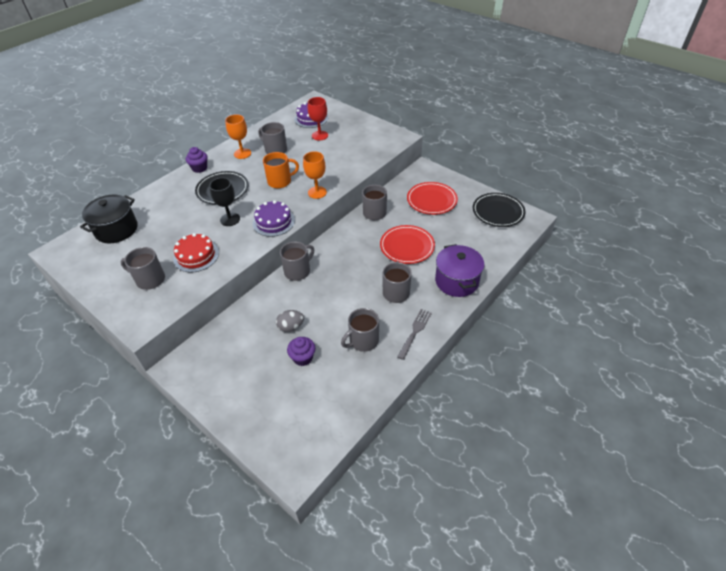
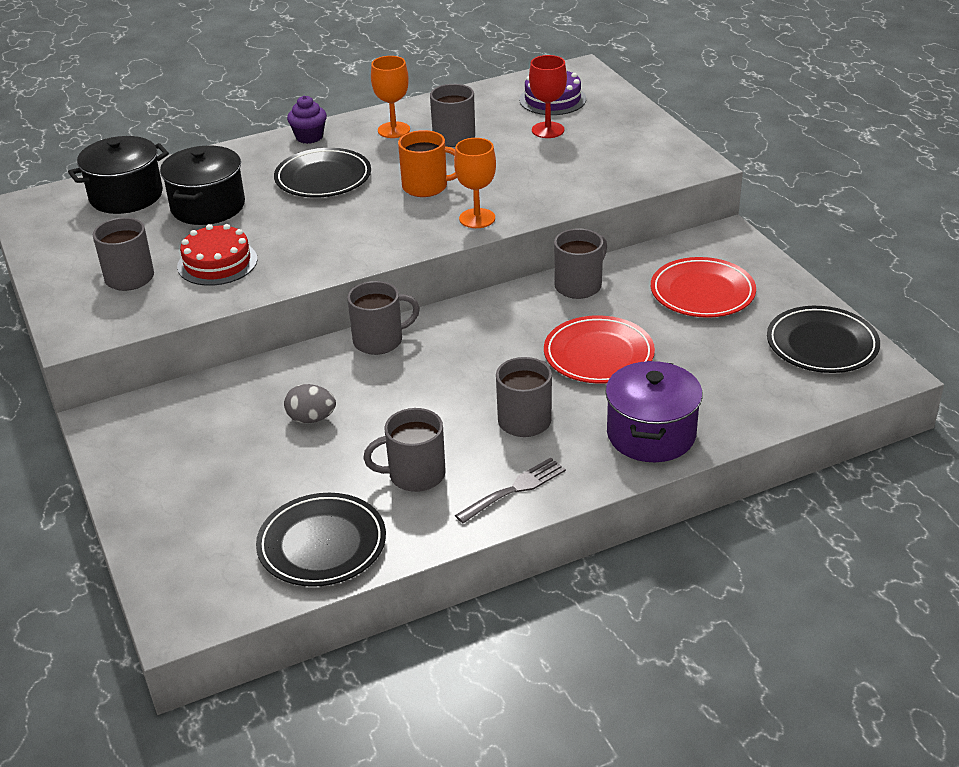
camera: 25 degrees right, 10 degrees down
(169, 223) = (208, 206): none -> black pot
(230, 219) = (305, 224): black goblet -> none
(273, 222) = (372, 245): purple cake -> none
(303, 358) = (299, 468): purple cupcake -> none
(342, 398) = (322, 544): none -> black plate

